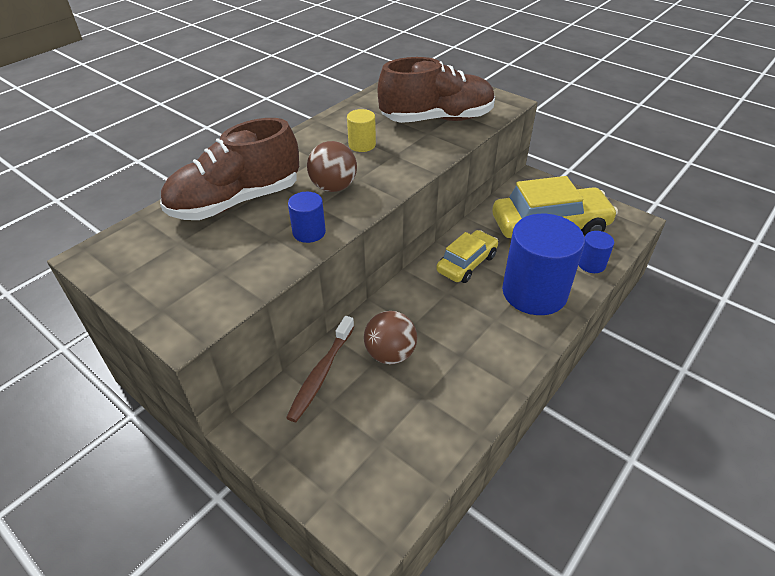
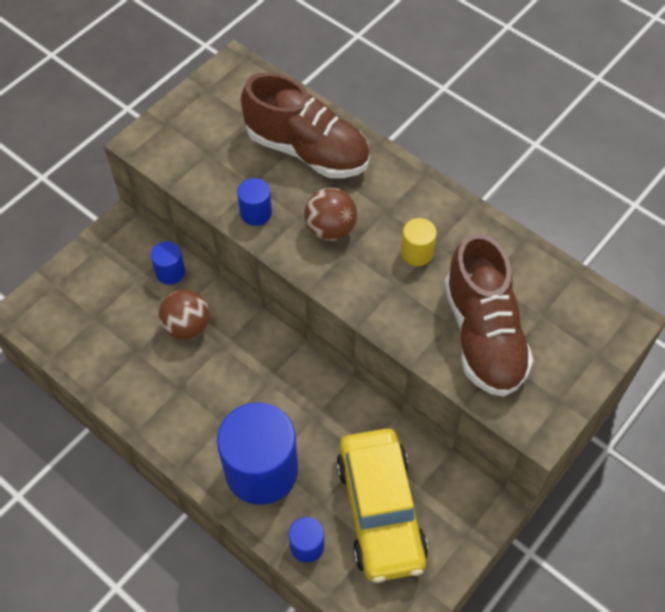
camera: 90 degrees right, 15 degrees up
(236, 202) = (307, 150): brown shoe -> brown shoe turned 150 degrees clockwise
(321, 373) = (170, 272): brown toothbrush -> blue cylinder
(466, 263) = (312, 405): yellow car -> none

